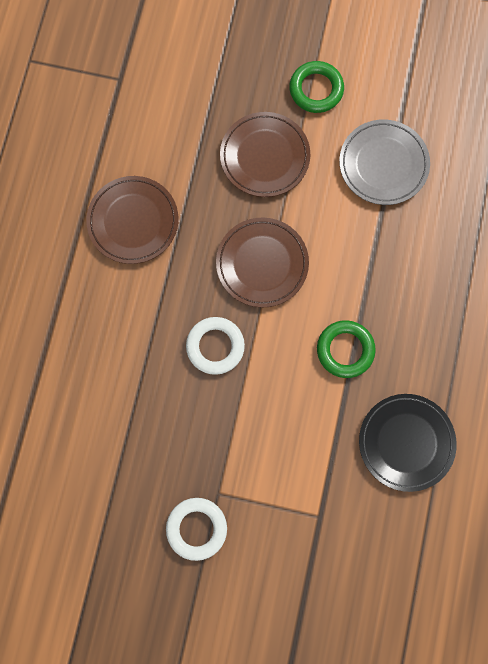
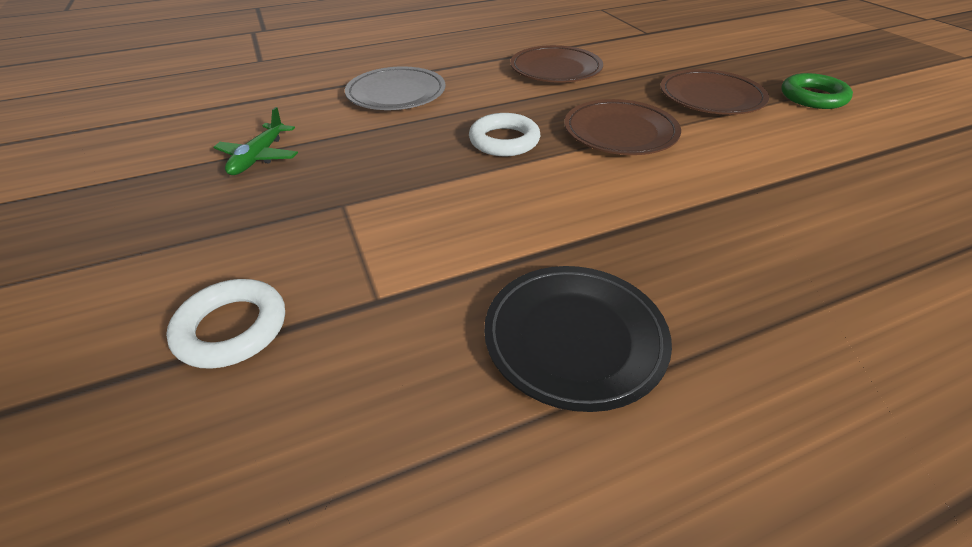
camera: 55 degrees right, 35 degrees down
(115, 522) = (259, 157): none -> green plane
(196, 528) = (286, 207): white ring -> white ring (232, 328)
(345, 350) = (617, 220): green ring -> none
(383, 164) = (839, 156): grey plate -> grey plate (396, 94)

